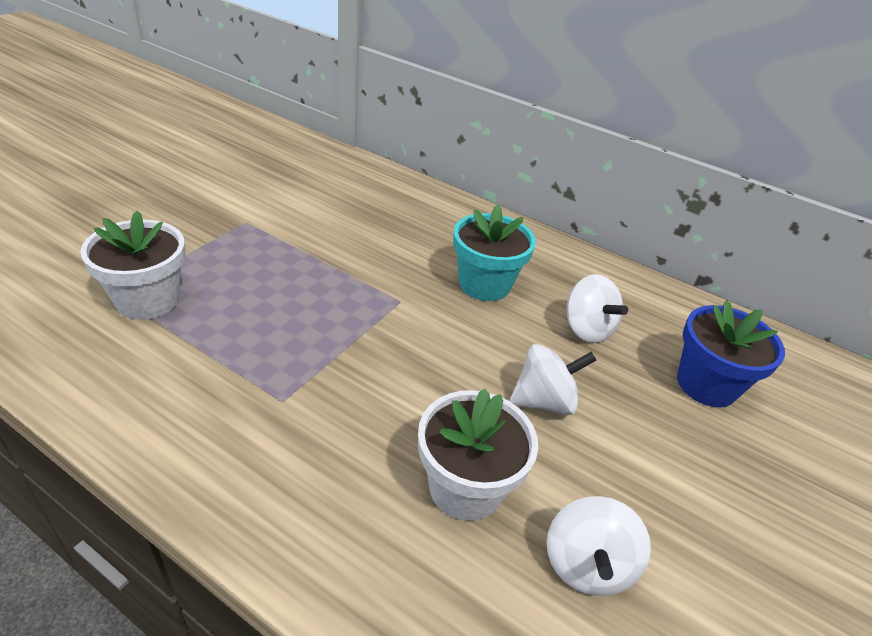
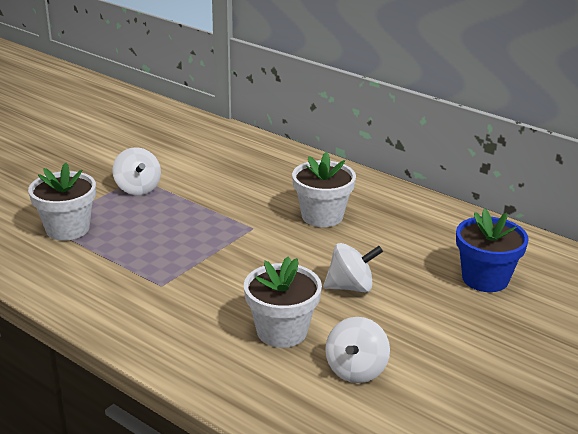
camera: 10 degrees right, 10 degrees down
(484, 284) = (322, 216): turquoise flower pot -> white flower pot
(586, 329) = (398, 244): white spinning top -> white spinning top (138, 188)

